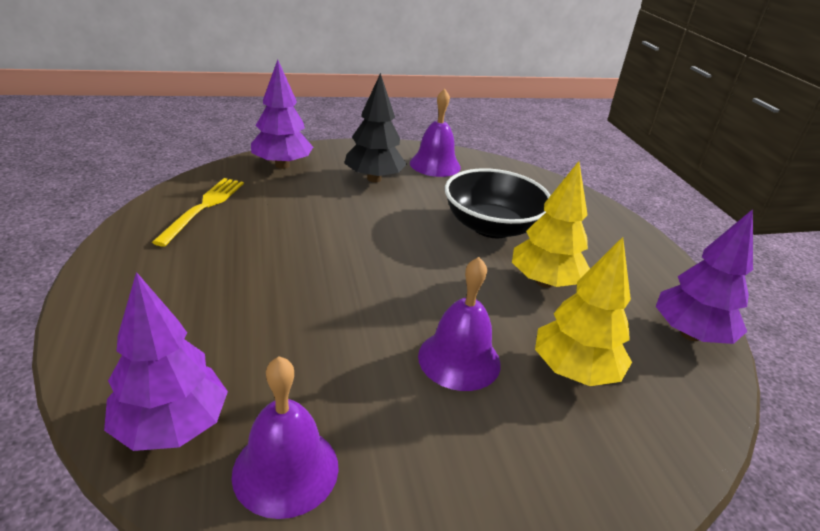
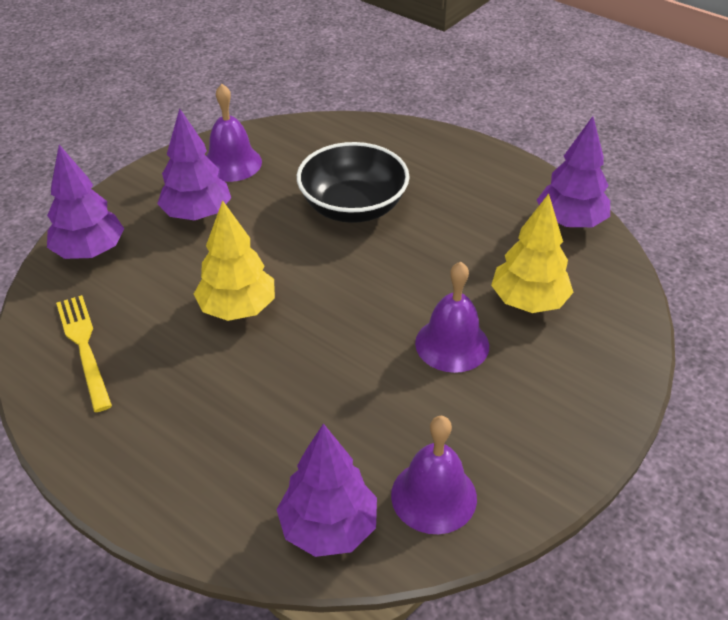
camera: 35 degrees left, 10 degrees up
(374, 179) = (197, 214): black tree -> purple tree
(544, 282) = (443, 238): yellow tree -> yellow tree (237, 309)

